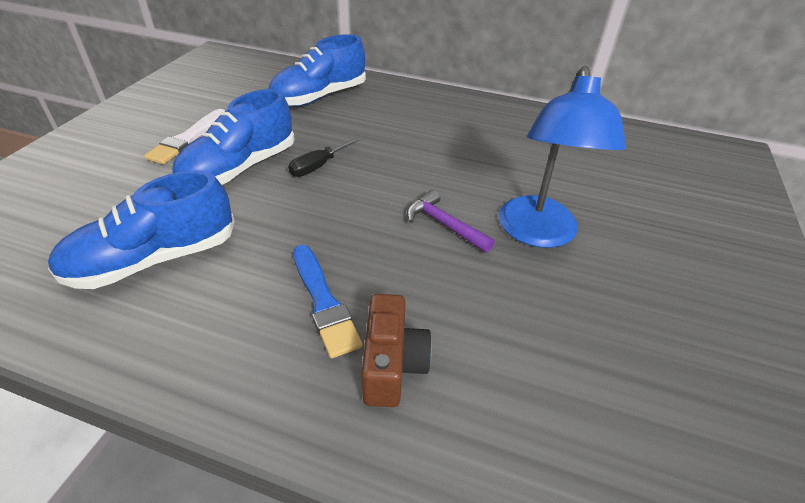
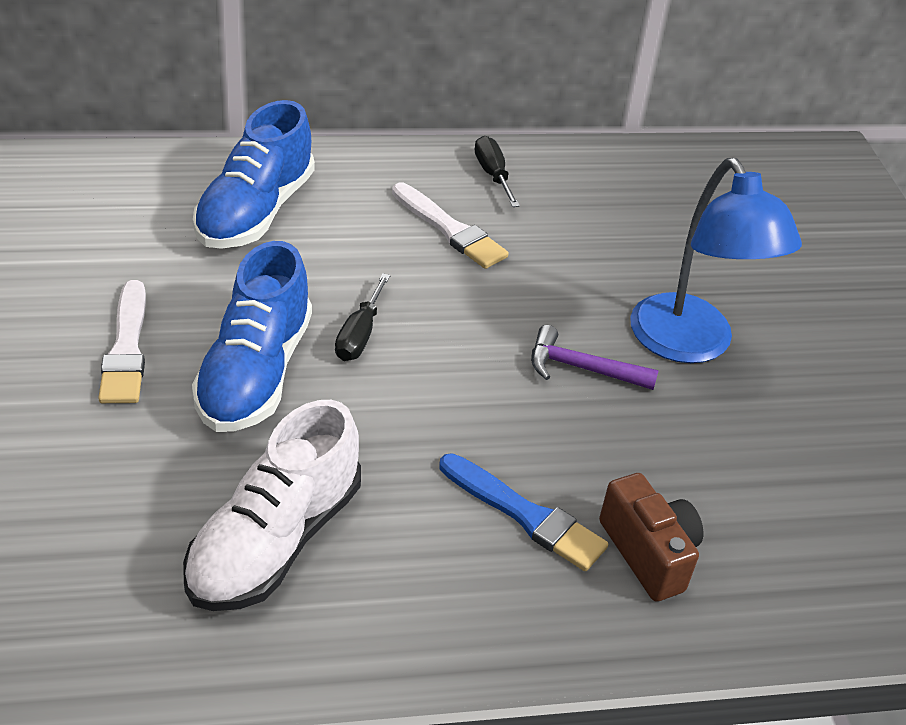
camera: 30 degrees left, 0 degrees up
(154, 259) = (275, 541): blue shoe -> white shoe
(422, 130) = (450, 229): none -> white brush
(473, 110) = (493, 175): none -> black screwdriver

